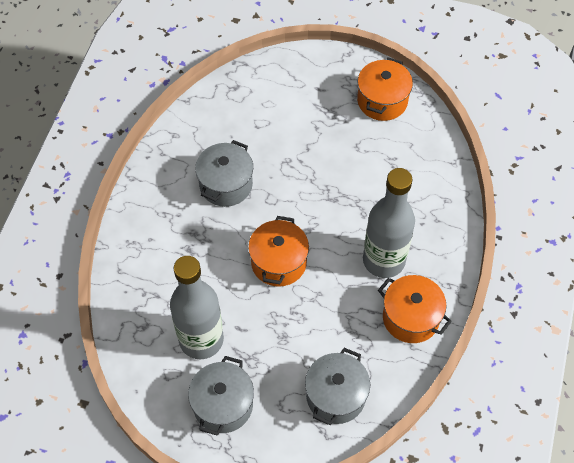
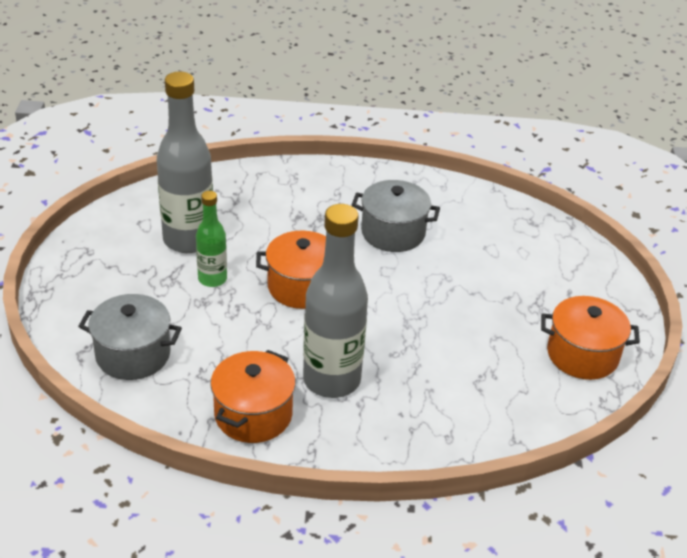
camera: 75 degrees right, 20 degrees down
(223, 405) = (112, 265): grey pot -> none
(256, 327) = (212, 279): none -> green bottle

